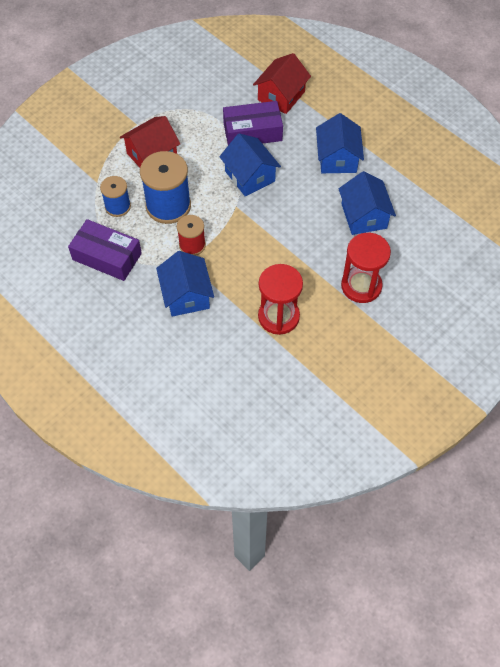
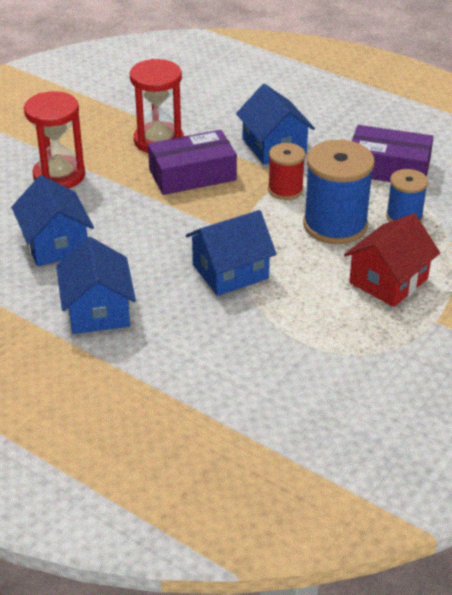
camera: 170 degrees right, 20 degrees down
(250, 176) = (230, 271): blue house -> blue house turned 75 degrees counterclockwise
(252, 131) = (242, 332): purple box -> purple box (192, 175)
(281, 96) = (206, 395): red house -> none

